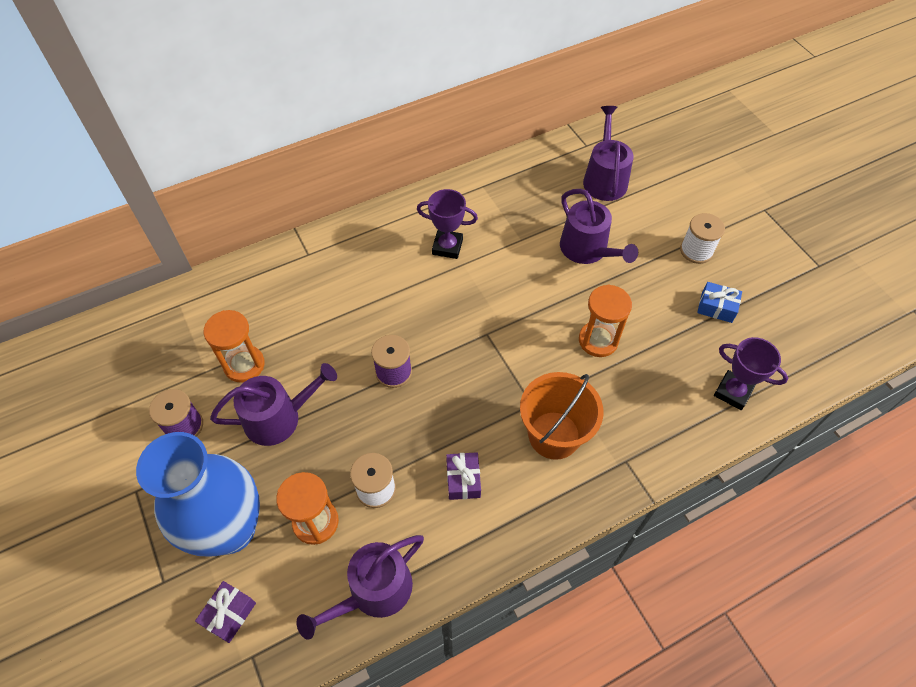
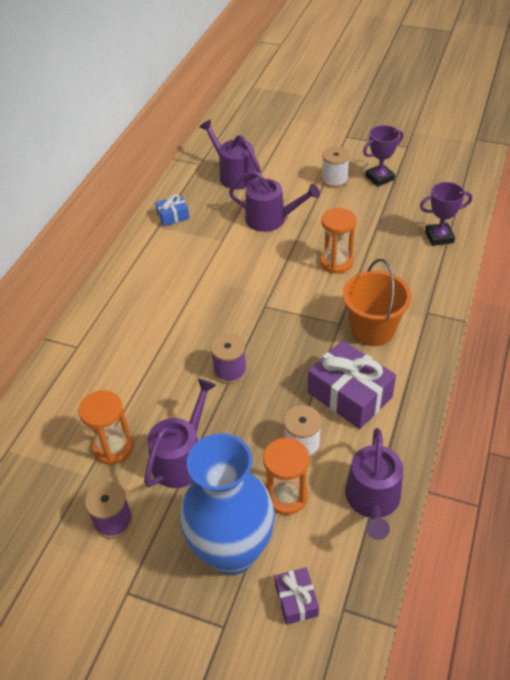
camera: 40 degrees left, 10 degrees down
(447, 247) = (177, 275): purple trophy -> purple trophy (379, 178)
(463, 480) = (349, 395): purple gift -> purple gift, size x1.94
(716, 307) = (380, 201): blue gift -> blue gift (173, 216)

